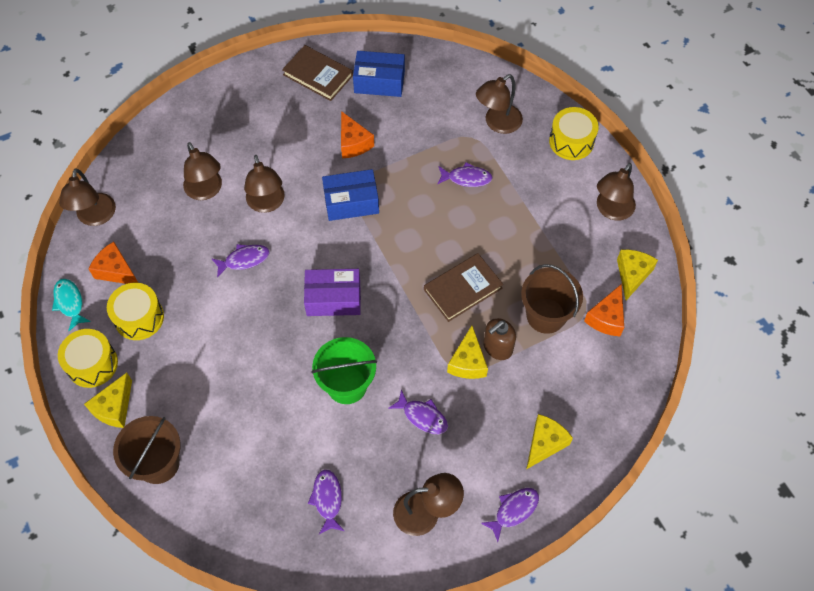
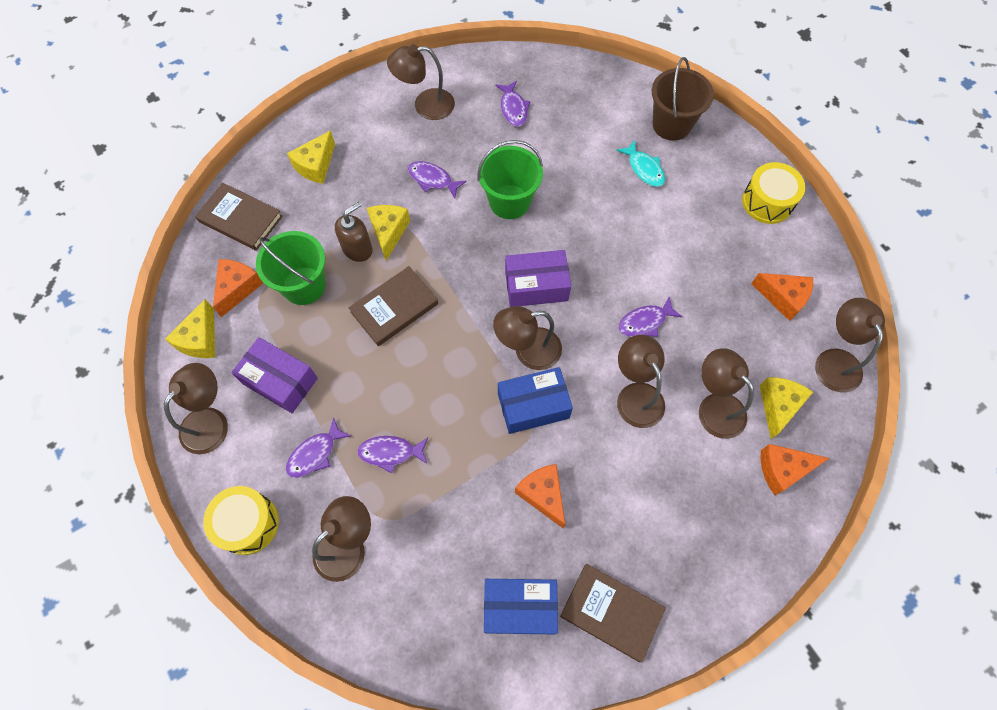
camera: 175 degrees right, 5 degrees up
(70, 303) = (818, 259): turquoise fish -> turquoise fish (644, 169)
(114, 408) = (729, 165): yellow cheese -> yellow cheese (778, 406)
(139, 318) = (738, 250): yellow drum -> none
(170, 145) = (783, 470): none -> orange cheese
(349, 244) = (528, 351): none -> brown lamp
(513, 510) = (348, 112): purple fish -> purple fish (315, 454)
(546, 315) = (304, 285): brown bucket -> green bucket
(558, 236) = (280, 381): none -> purple box
(615, 388) = (240, 219): none -> brown book

